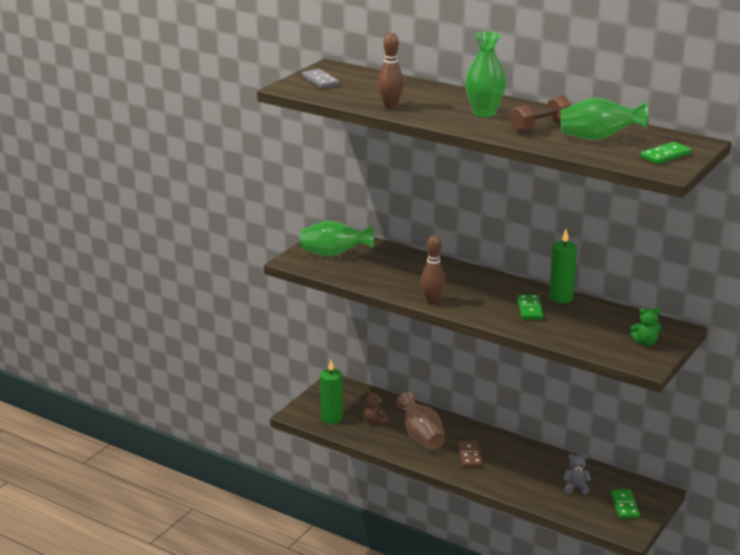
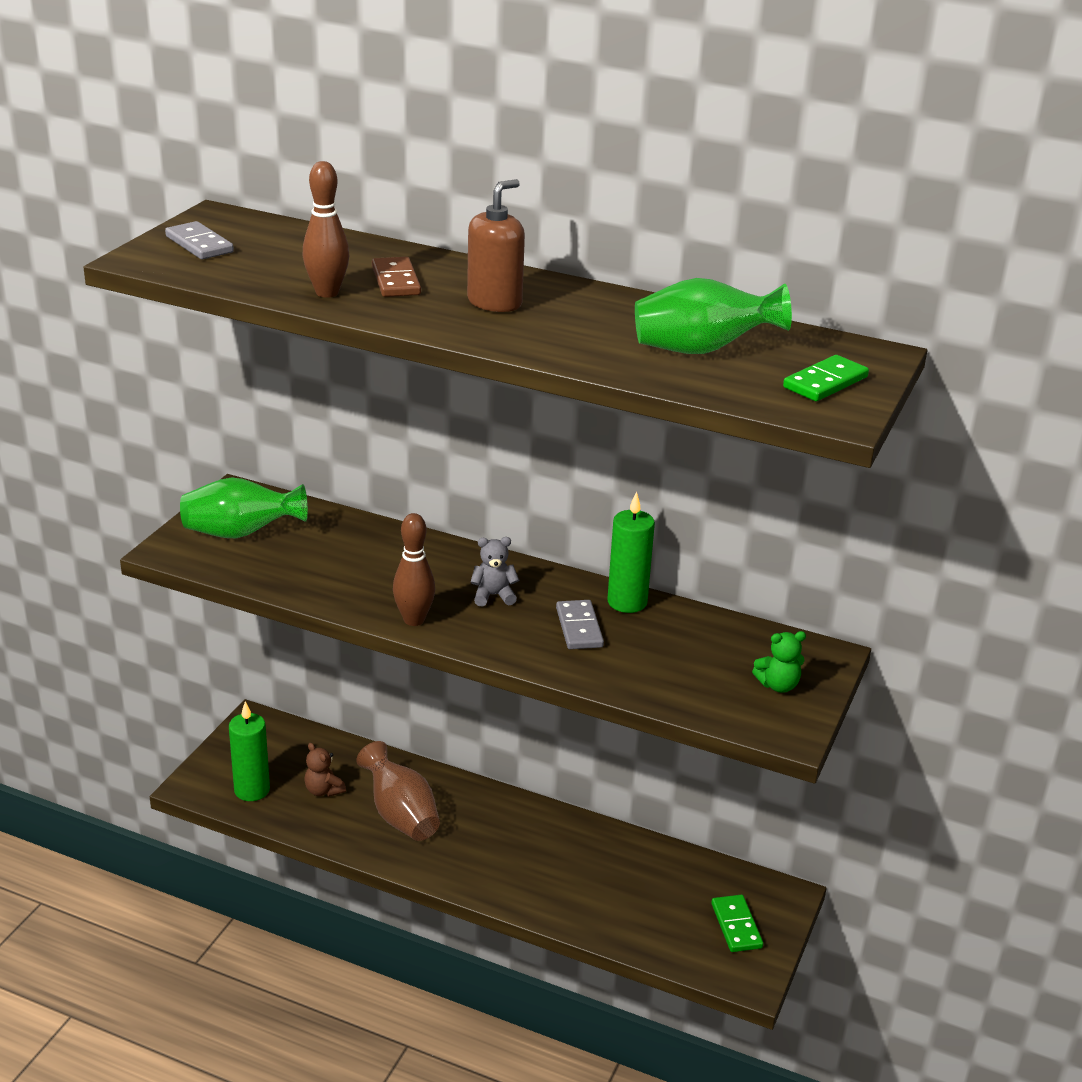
camera: 10 degrees left, 5 degrees up
(469, 456) = (481, 847): brown domino -> brown domino (395, 281)
(484, 113) = (495, 302): green vase -> brown soap dispenser
(530, 309) = (579, 628): green domino -> grey domino
(540, 126) = (597, 328): brown dumbbell -> none
(575, 488) = (655, 896): grey teddy bear -> grey teddy bear (493, 596)

